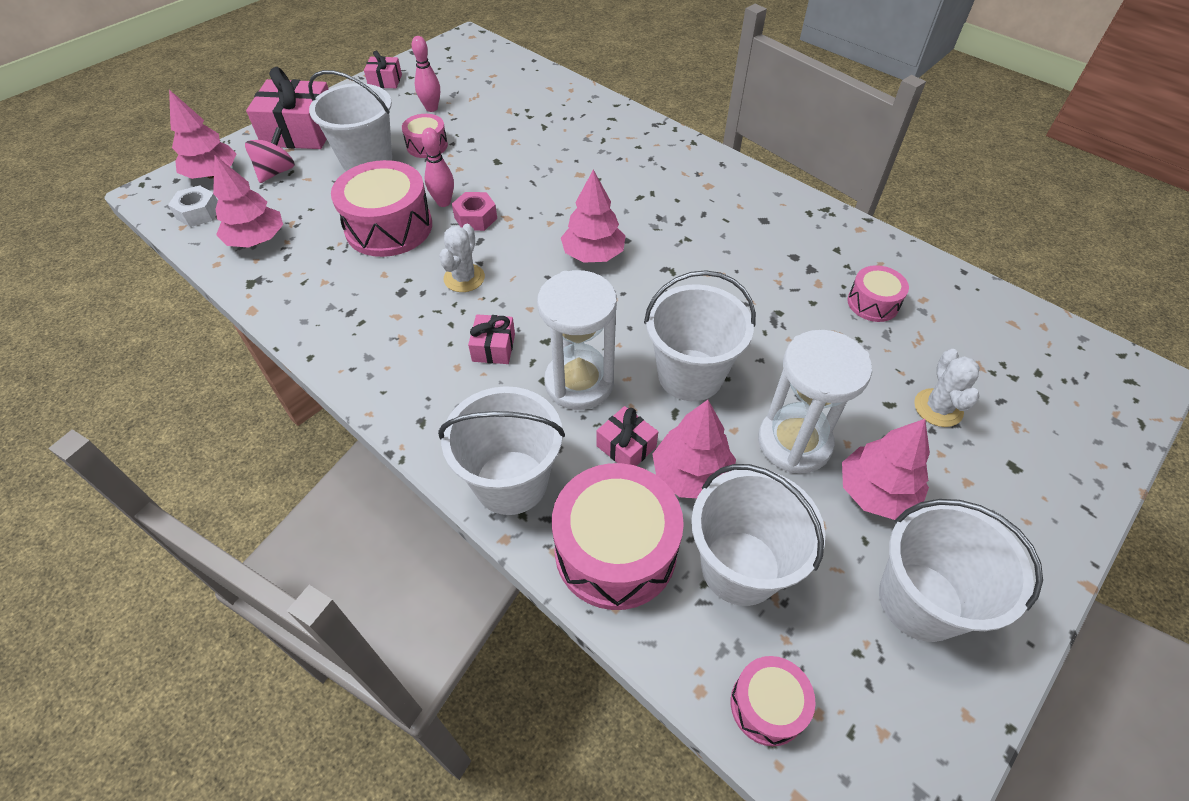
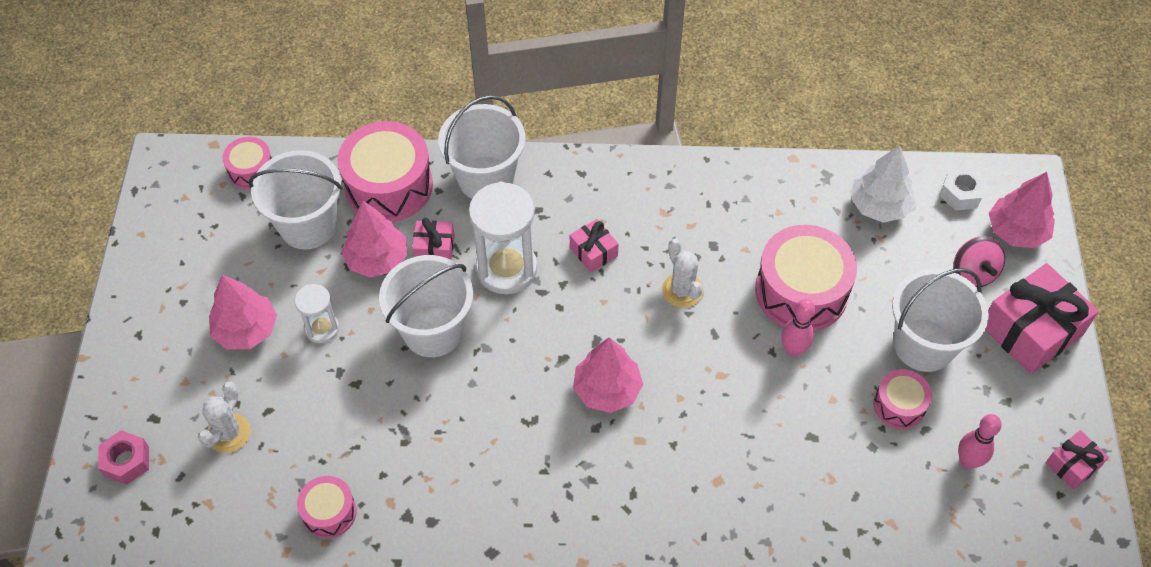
camera: 140 degrees right, 5 degrees up
(257, 240) = (879, 205): pink tree -> white tree
(475, 218) = (746, 354): pink nut -> pink nut (126, 461)
(794, 442) = (322, 329): white hourglass -> white hourglass, size x0.54
(920, 601) = (189, 277): white bucket -> none
(938, 408) = (228, 433): white cactus -> white cactus turned 60 degrees clockwise

